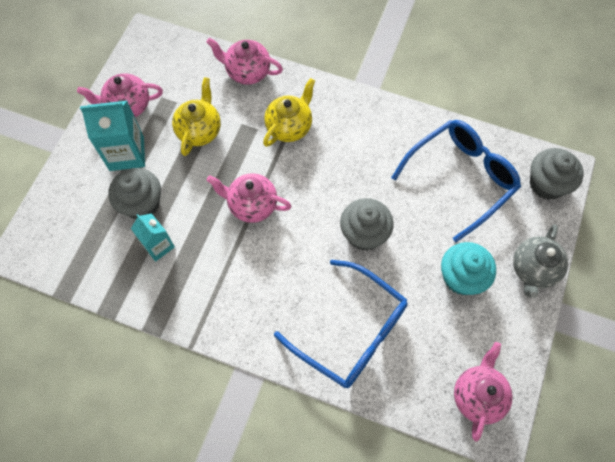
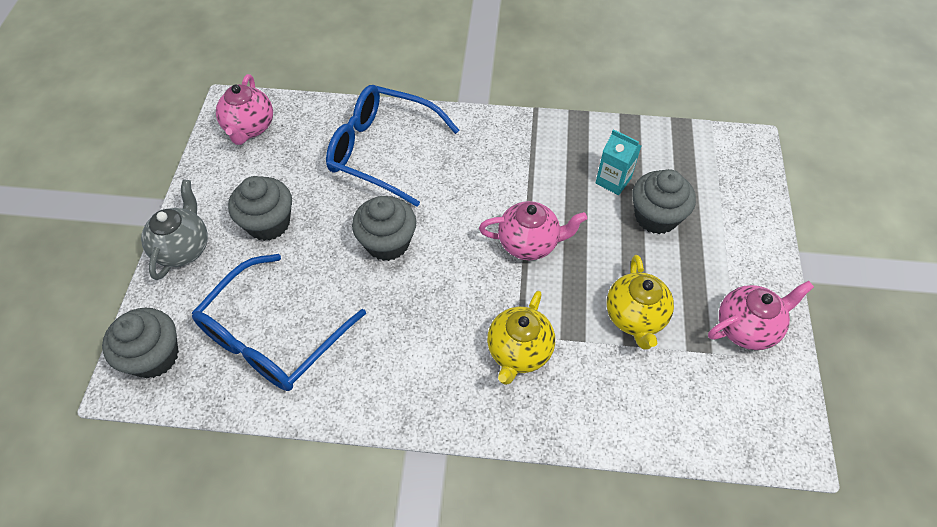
camera: 165 degrees right, 10 degrees down
(126, 153) = (708, 267): turquoise carton -> none
(247, 72) = (611, 423): pink teapot -> none
(461, 277) = (268, 223): turquoise cupcake -> grey cupcake

